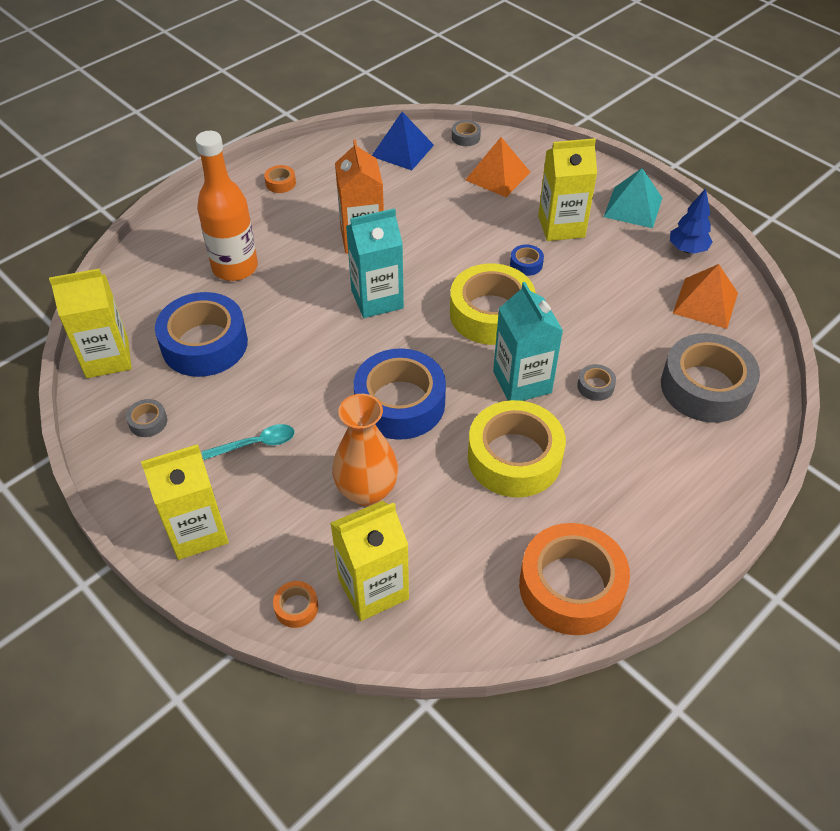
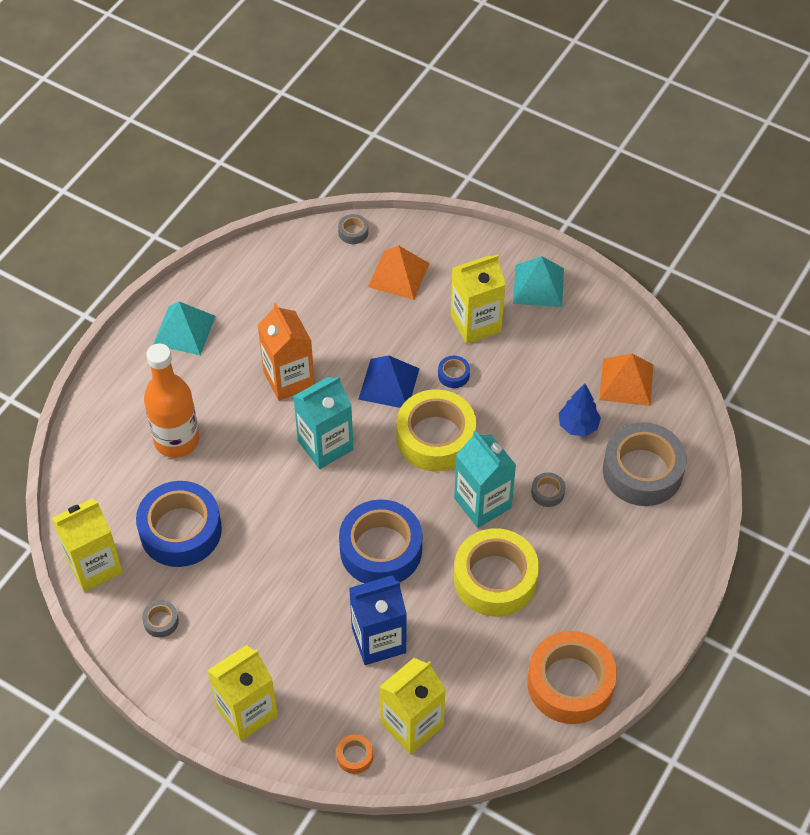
camera: 15 degrees left, 5 degrees up
(256, 444) = (267, 619): turquoise spoon -> none
(280, 183) = (184, 330): orange tape -> turquoise pyramid
(367, 491) = (378, 640): orange vase -> blue carton
(402, 150) = (294, 262): blue pyramid -> blue pyramid (389, 383)
(687, 249) = (599, 325): blue tree -> blue tree (578, 426)

